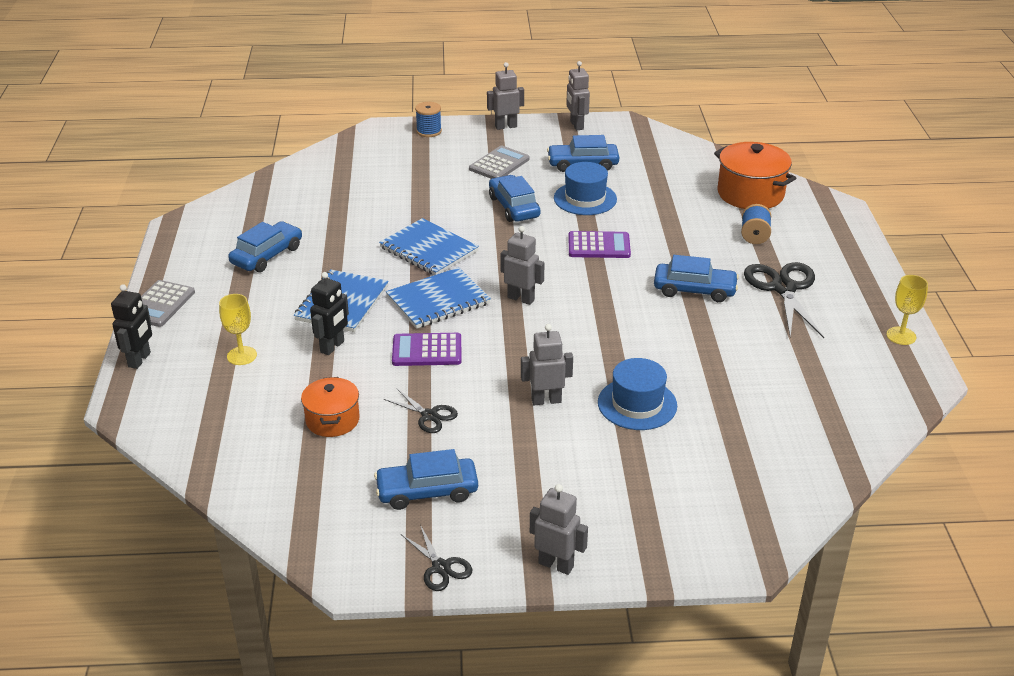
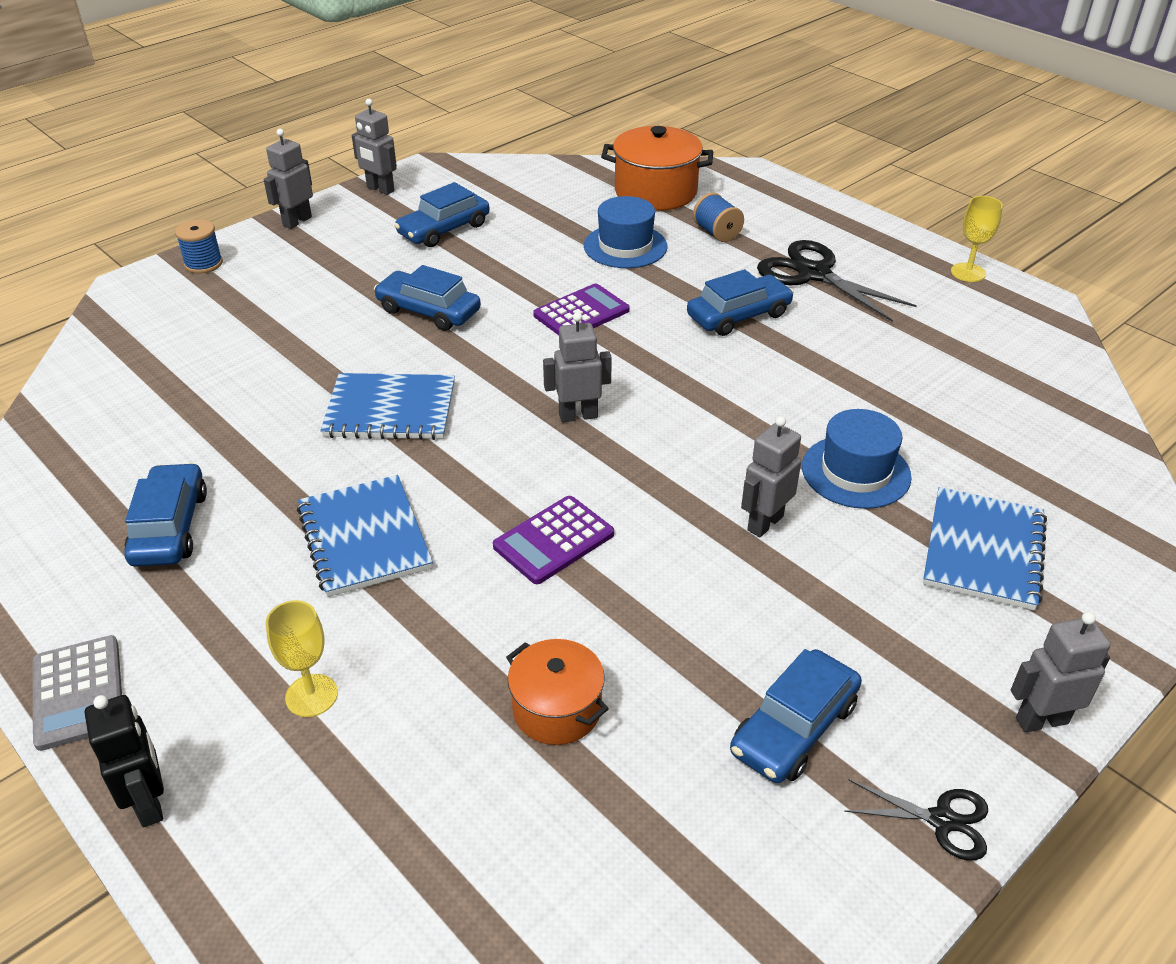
camera: 40 degrees left, 5 degrees up
(332, 347) = (427, 605): black robot -> none
(429, 415) = (666, 624): black scissors -> none
(438, 300) = (485, 468): blue notebook -> blue notebook (983, 551)
(499, 164) = (346, 268): grey calculator -> none
(585, 199) = (497, 267): blue hat -> blue hat (625, 246)

